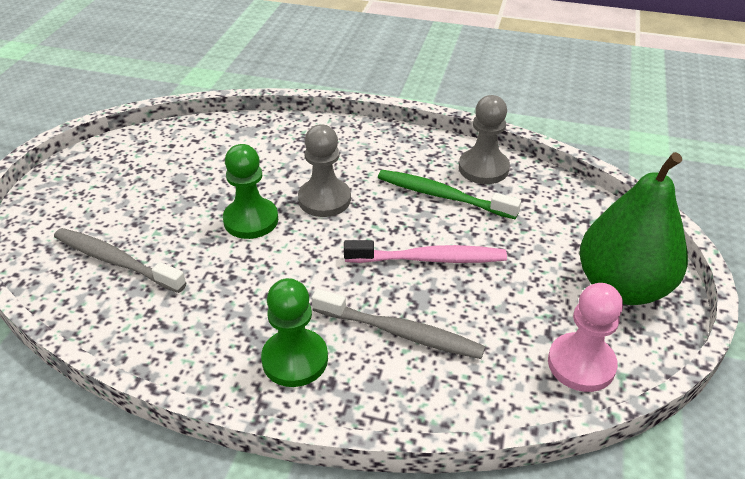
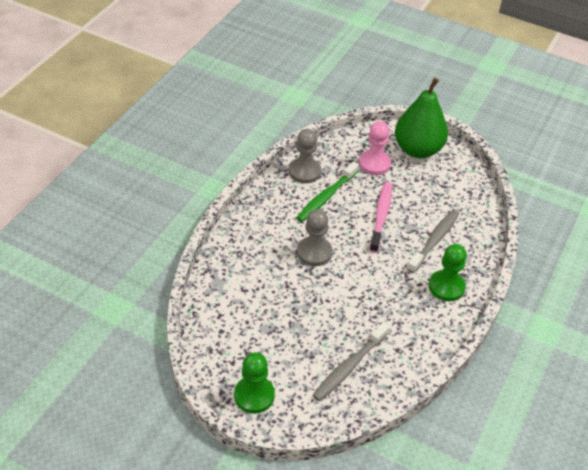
camera: 80 degrees left, 5 degrees up
(251, 220) = (325, 292): green pawn -> green pawn (254, 395)
(581, 364) = (465, 181): pink pawn -> pink pawn (374, 164)

